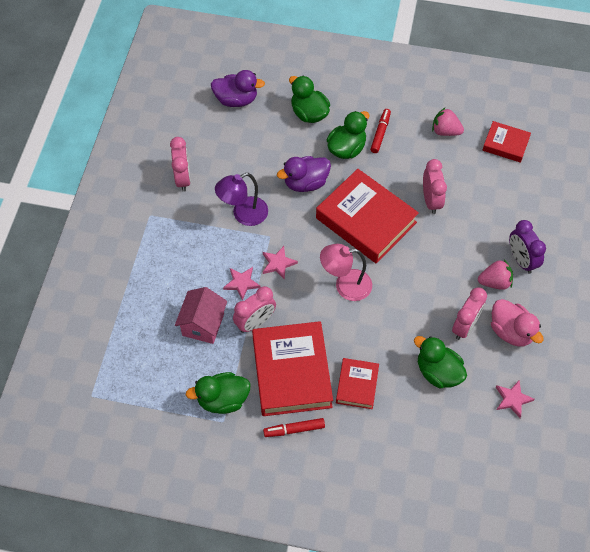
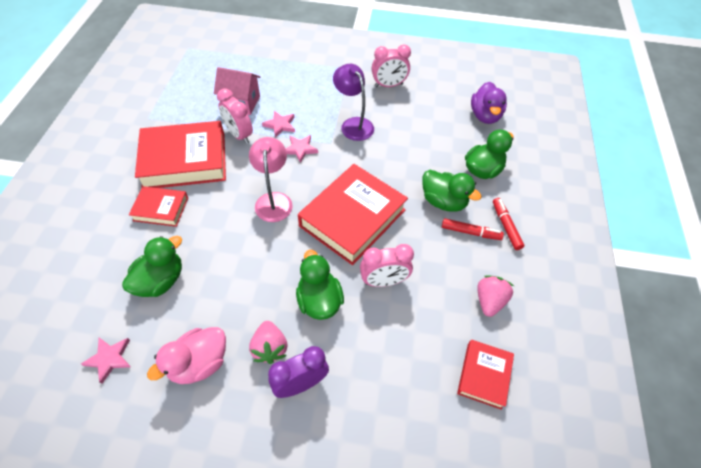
camera: 85 degrees right, 5 degrees down
(223, 400) = (168, 117): green duck -> green duck (319, 300)
(294, 429) = (127, 163): red marker -> red marker (505, 226)
(305, 183) = (394, 168): purple duck -> none
(465, 326) = (213, 311): pink clock -> none

